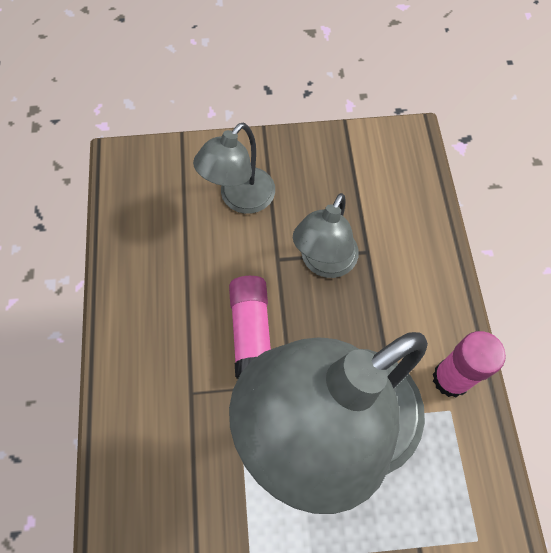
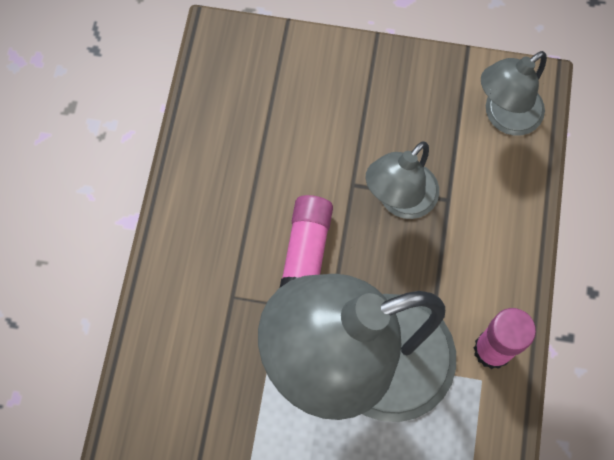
camera: 15 degrees right, 5 degrees up
(240, 199) = (331, 110): grey lamp -> grey lamp (504, 117)

